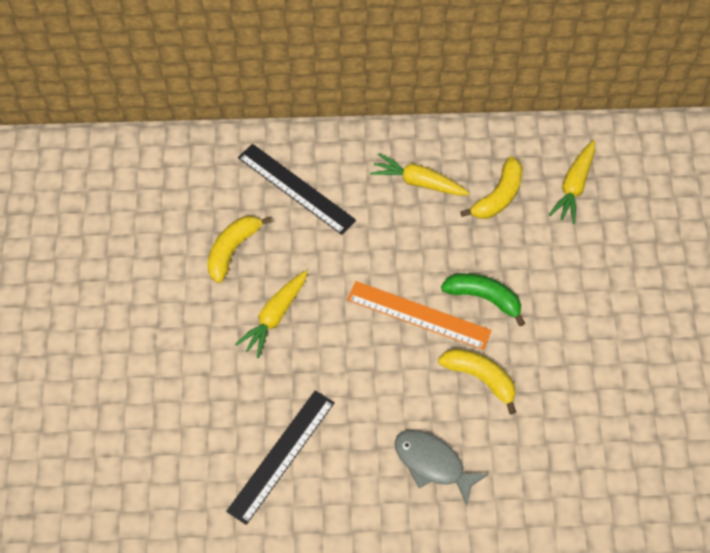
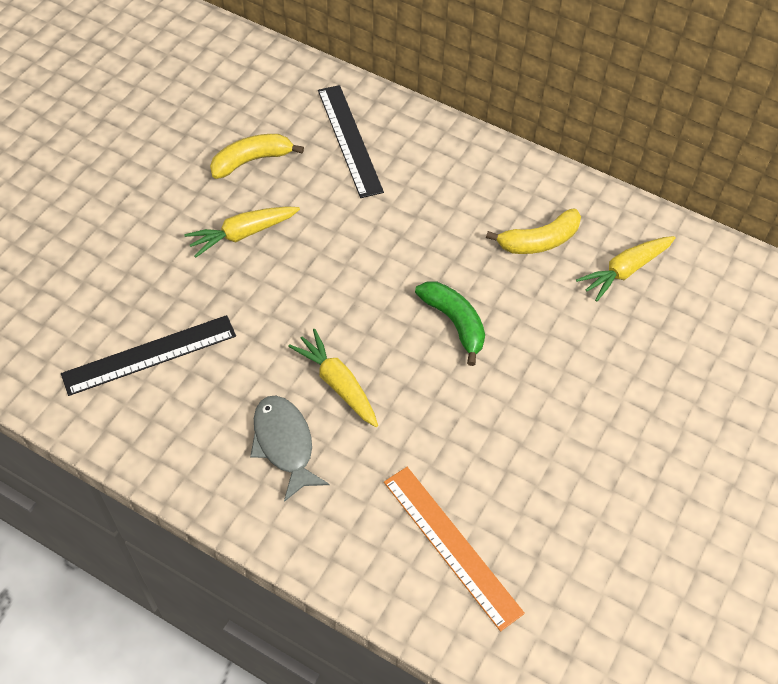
camera: 30 degrees right, 5 degrees down
(418, 182) = (469, 190): yellow carrot -> yellow carrot (337, 383)
(418, 315) = (378, 304): orange ruler -> orange ruler (451, 545)
(480, 378) = (394, 392): yellow banana -> none

